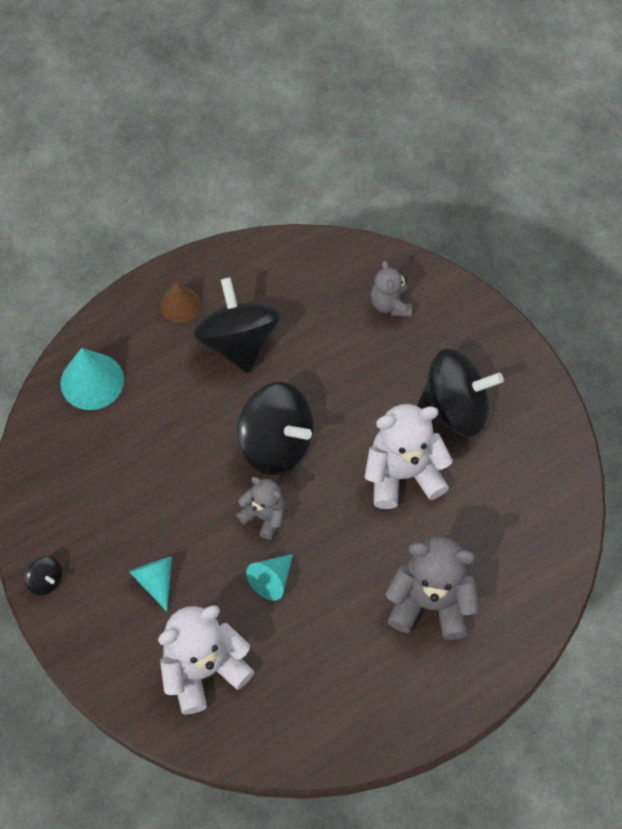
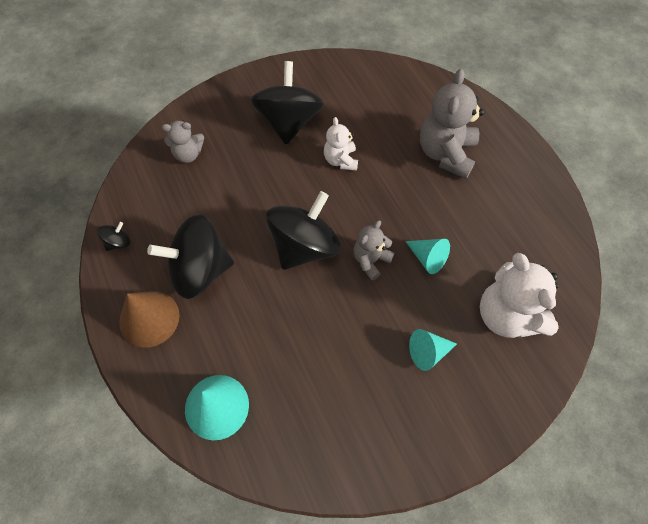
camera: 85 degrees left, 0 degrees up
(46, 580) = (428, 456): black spinning top -> black spinning top (118, 242)
(180, 305) = (149, 318): brown cone -> brown cone, size x1.52
(403, 474) = (340, 160): white teddy bear -> white teddy bear, size x0.57

